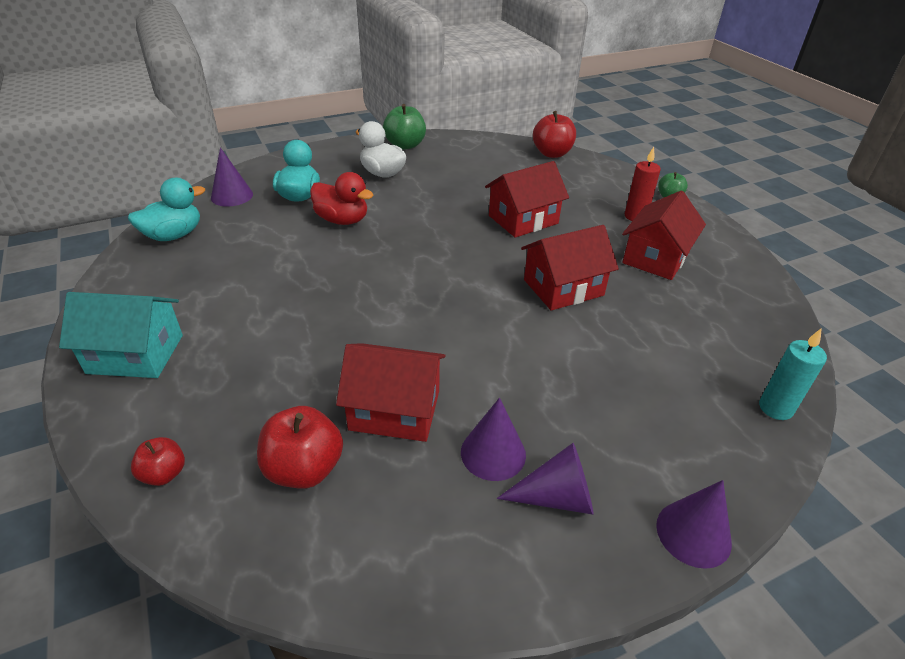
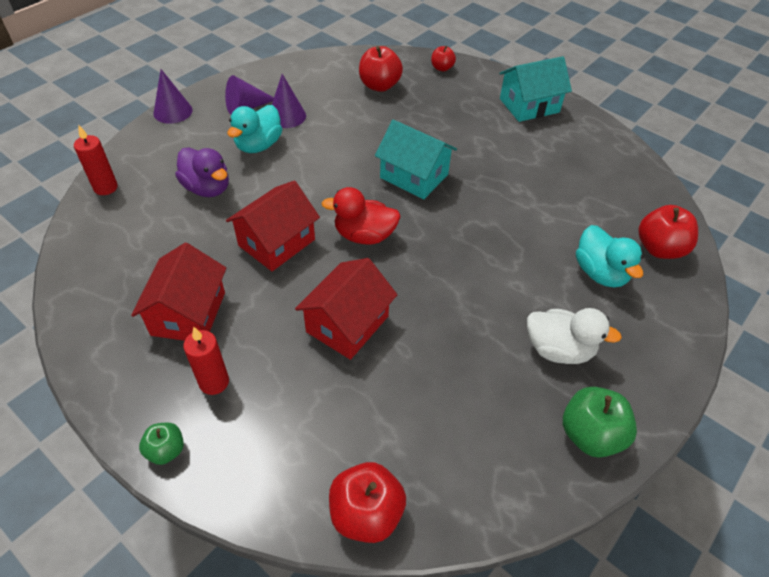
camera: 155 degrees right, 10 degrees up
(174, 235) = (636, 188): turquoise duck -> turquoise duck (258, 145)
(232, 196) = (659, 249): purple cone -> red apple
(342, 220) = (525, 254): red duck -> red duck (364, 235)
(378, 308) = (414, 176): none -> turquoise house
(395, 410) = (354, 120): red house -> none
(634, 367) = (207, 188): none -> purple duck
(775, 408) = (105, 187): turquoise candle -> red candle

